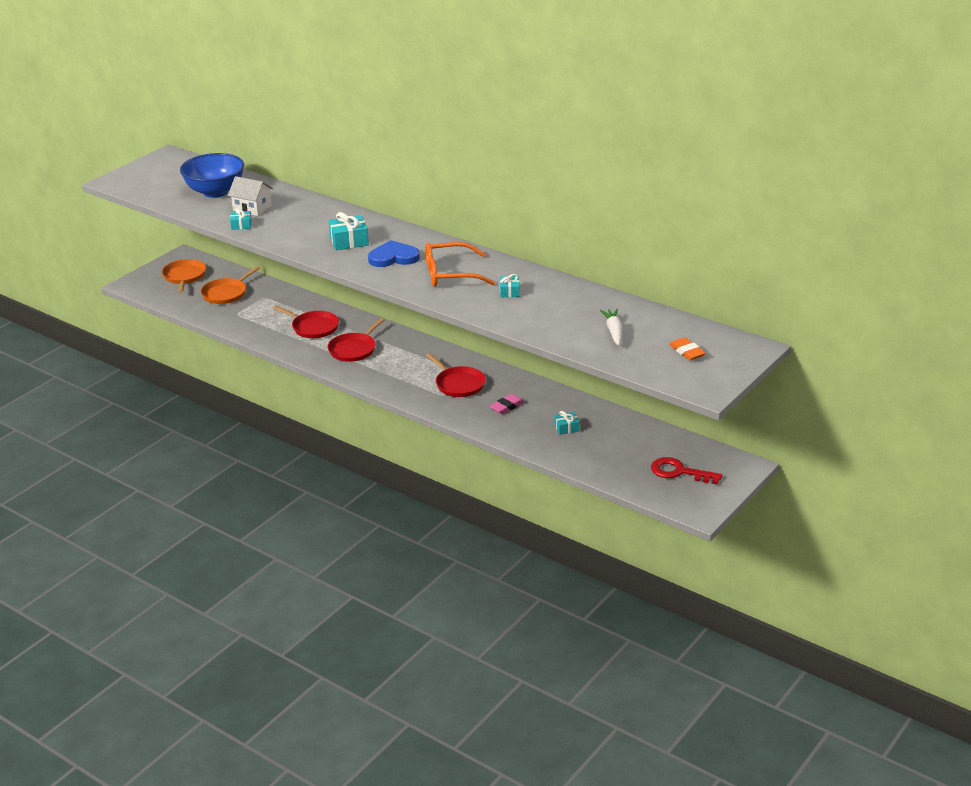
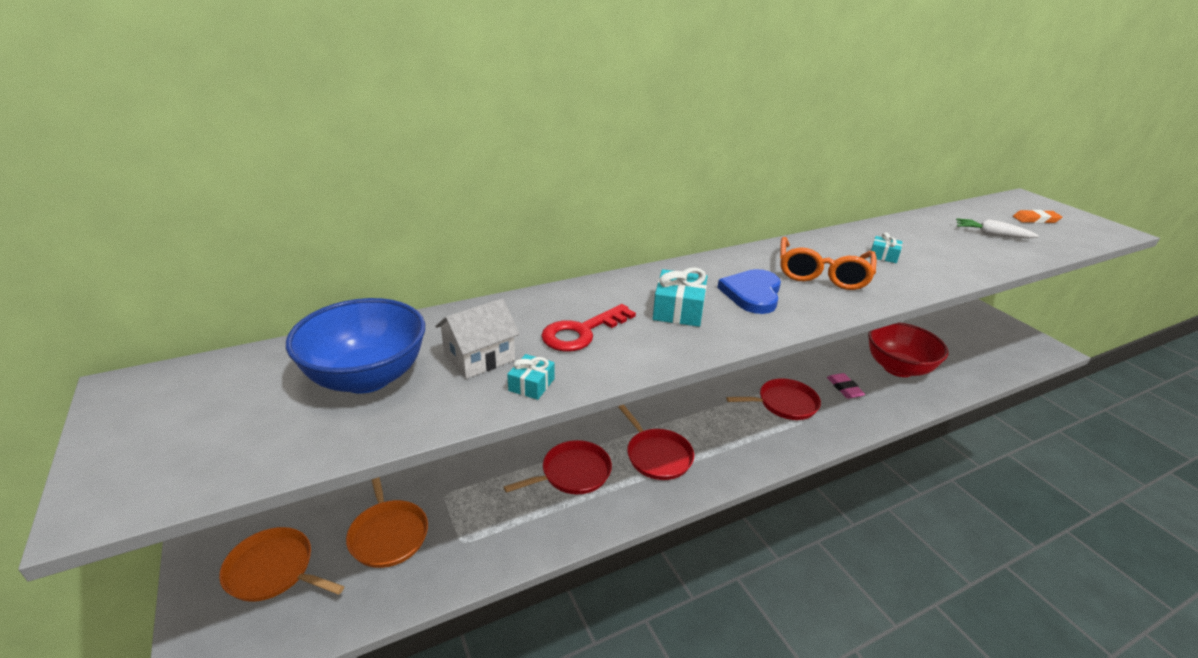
camera: 65 degrees left, 0 degrees up
(566, 428) = (898, 368): turquoise gift -> red bowl
(679, 472) = (986, 339): red key -> red key (581, 332)

